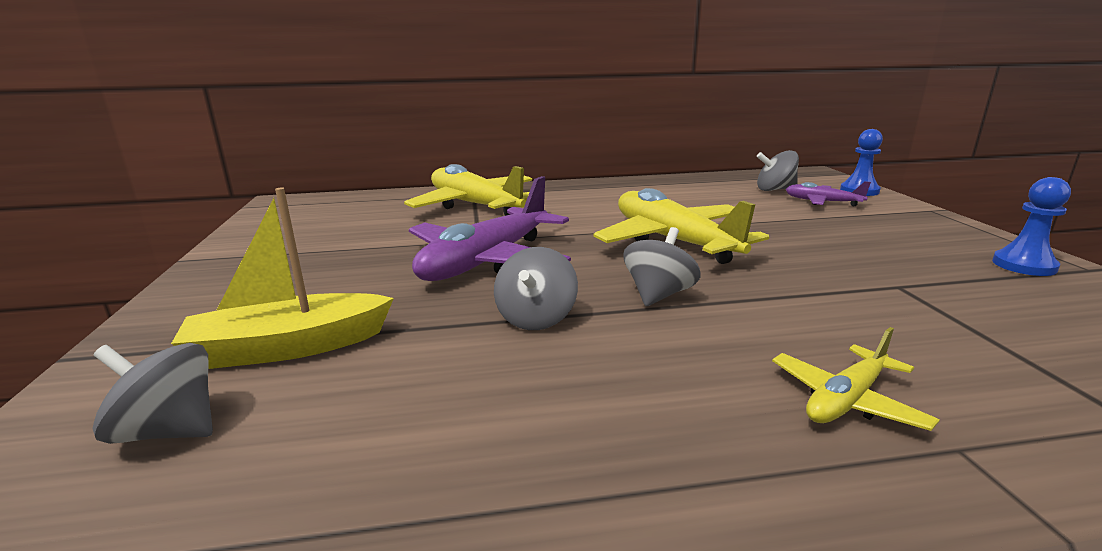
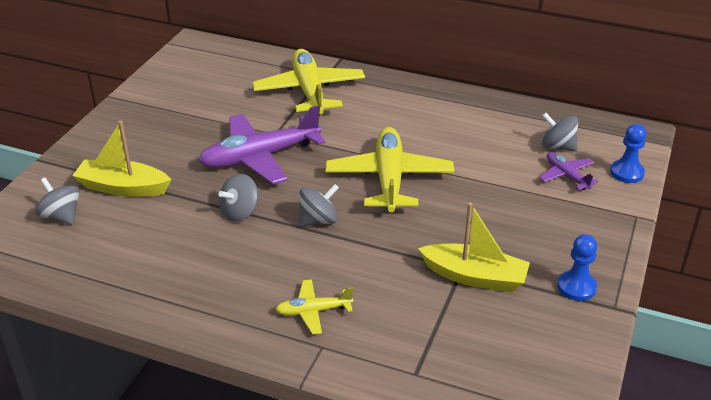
camera: 30 degrees right, 15 degrees up
(928, 288) = (475, 277): none -> yellow boat

